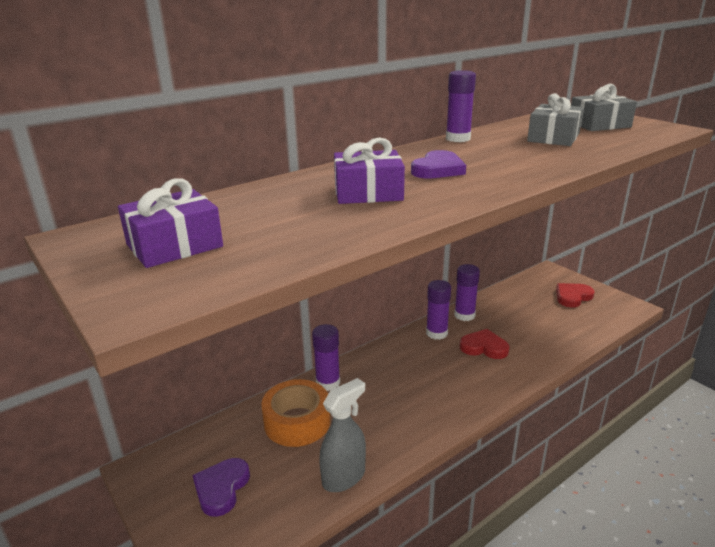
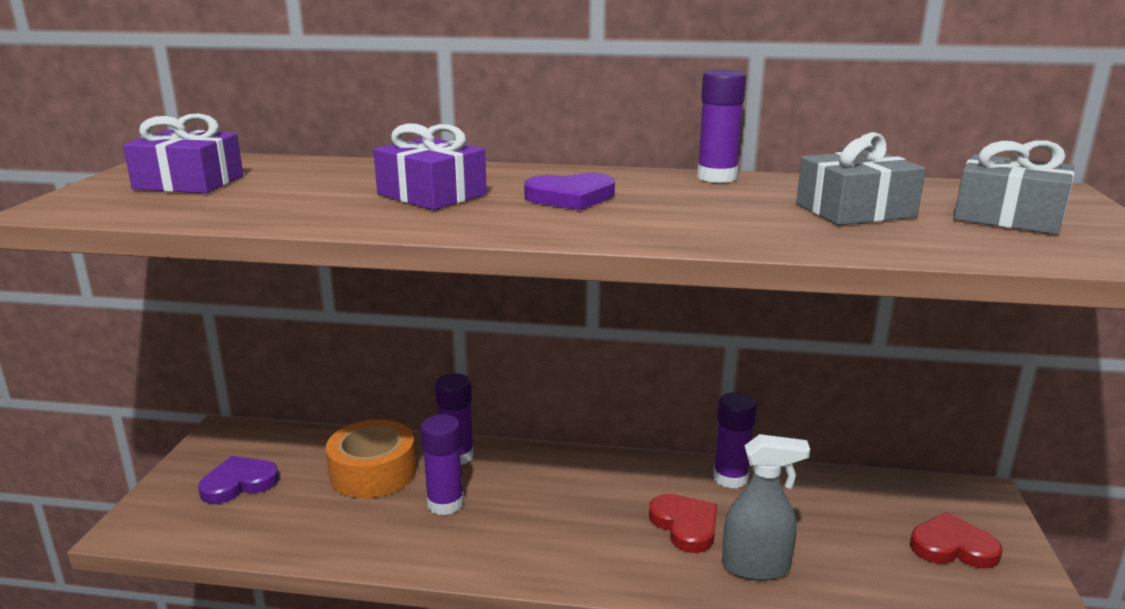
camera: 45 degrees right, 5 degrees down
(344, 477) = (324, 543): grey spray bottle -> grey spray bottle (756, 567)
(436, 333) = (656, 477): purple glue stick -> purple glue stick (445, 504)

